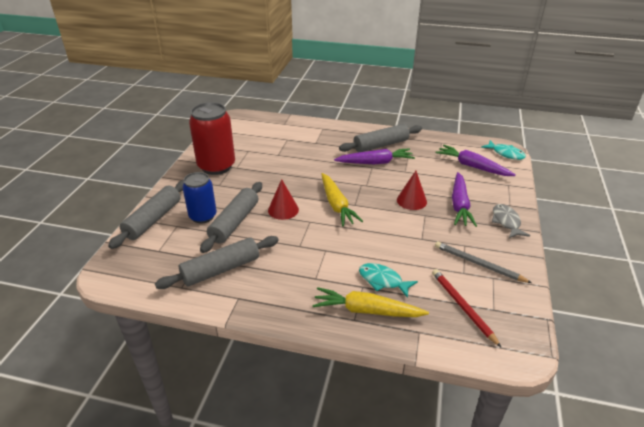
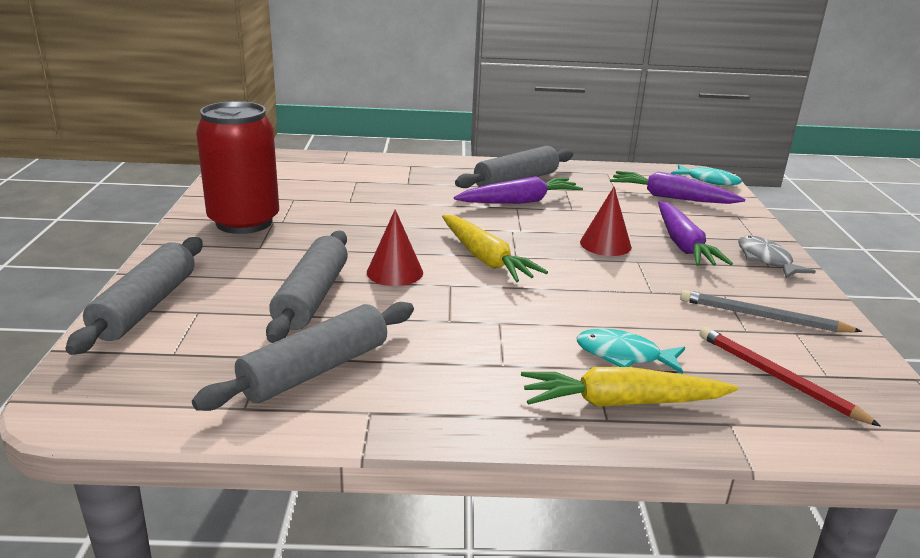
camera: 15 degrees left, 10 degrees down
(203, 216) = (246, 293): blue can -> none

